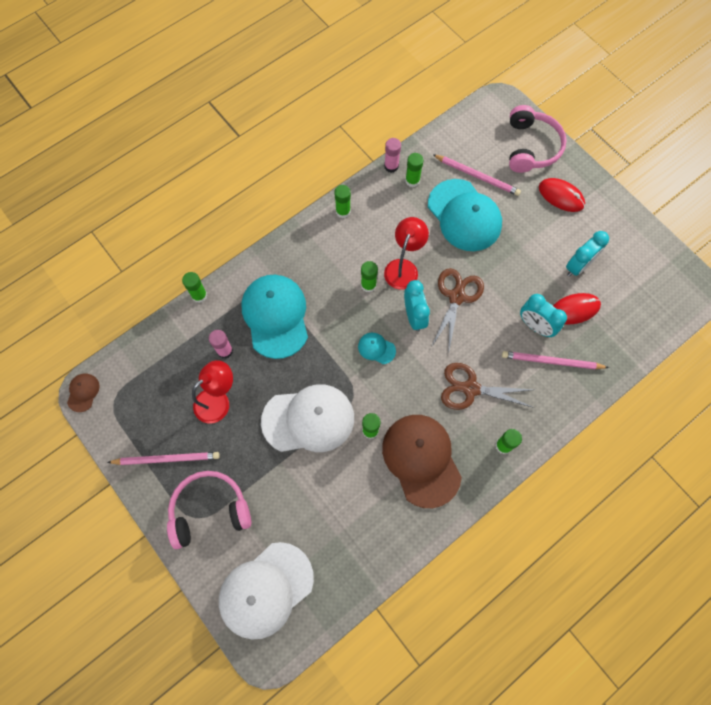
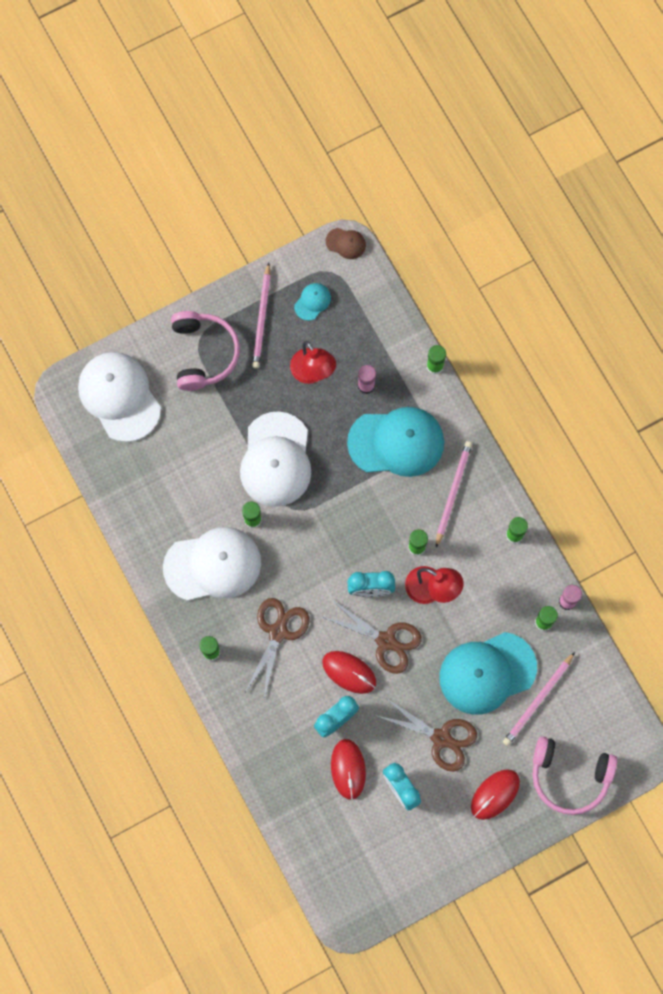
camera: 100 degrees right, 5 degrees up
(376, 348) = (340, 542): turquoise cap -> turquoise cap (312, 302)
(421, 460) = (213, 565): brown cap -> white cap
(491, 322) = (349, 672): none -> red mouse
(527, 241) = (441, 738): none -> brown scissors
(551, 361) = (292, 726): pink pencil -> pink pencil (453, 492)

